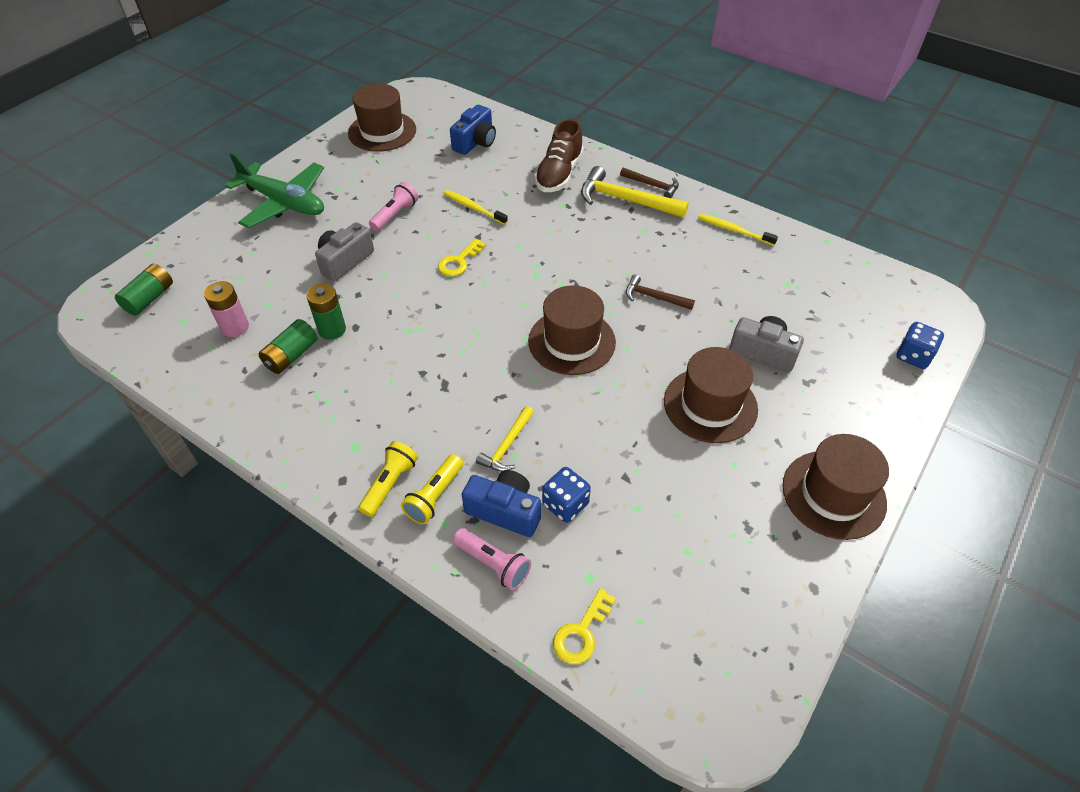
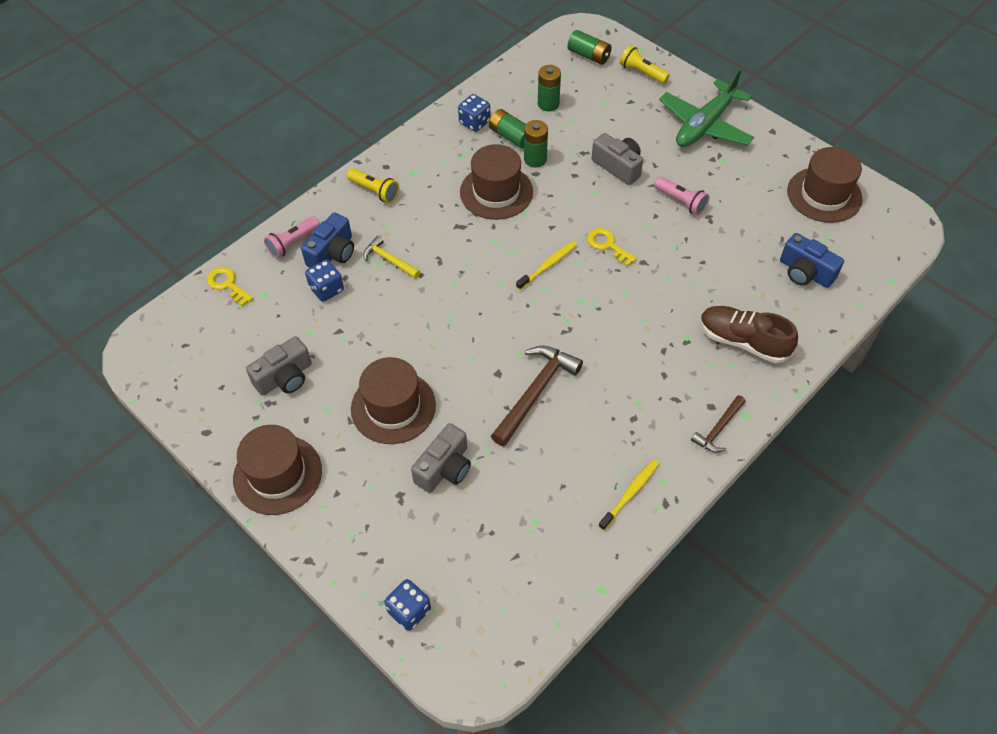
camera: 100 degrees right, 5 degrees up
(235, 327) = (548, 104): pink battery -> green battery
(262, 395) = (474, 122): none -> blue dice
(434, 496) = (357, 215): yellow flashlight -> yellow flashlight (642, 73)
(473, 208) = (688, 262): yellow toothbrush -> yellow toothbrush (548, 265)
(571, 341) = (490, 317): brown hat -> brown hat (496, 192)
(625, 200) = (693, 397): yellow hammer -> none
(654, 297) = (536, 392): brown hammer -> brown hammer, size x1.75
(708, 519) = (285, 377): none -> grey camera

